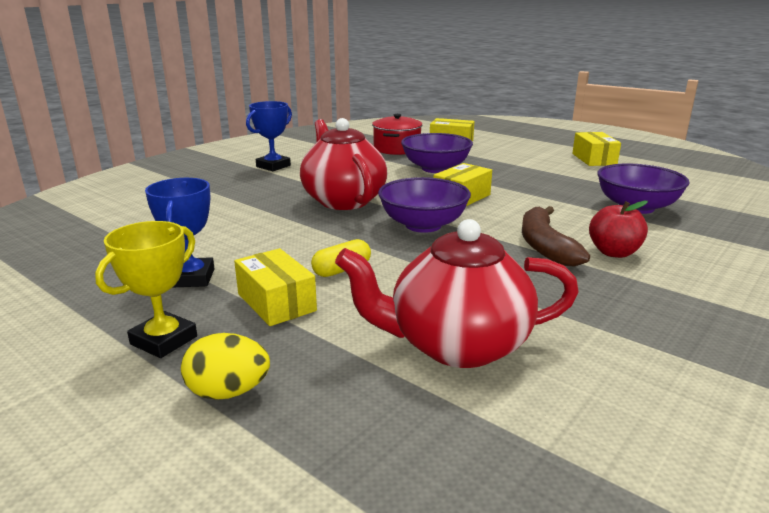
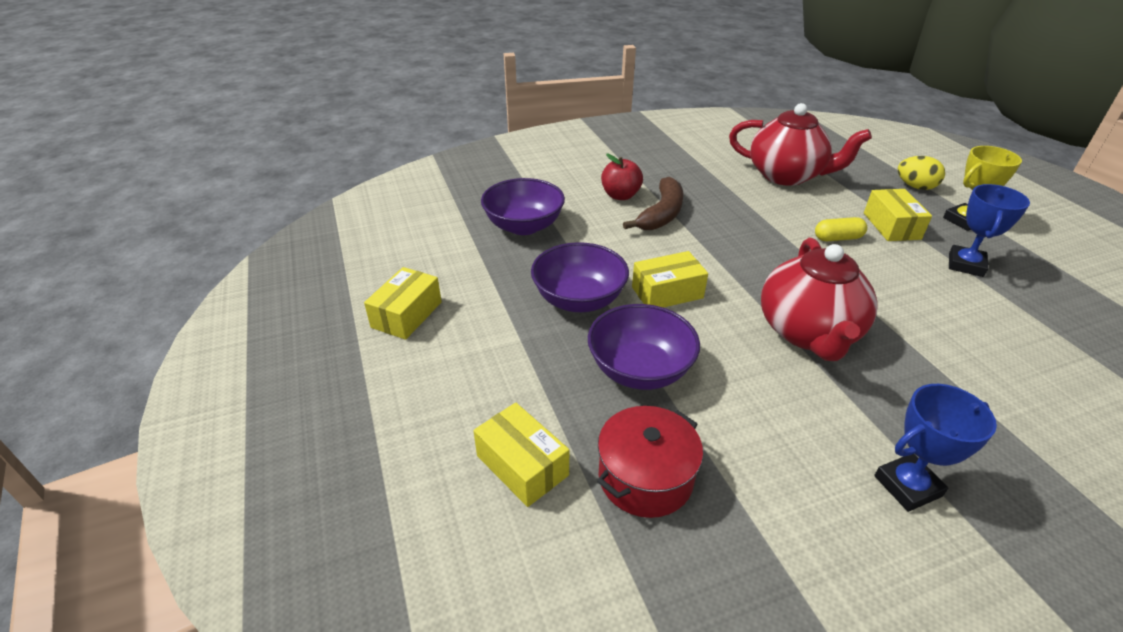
camera: 150 degrees left, 15 degrees up
(423, 225) = (741, 264): purple bowl -> purple bowl (579, 299)

